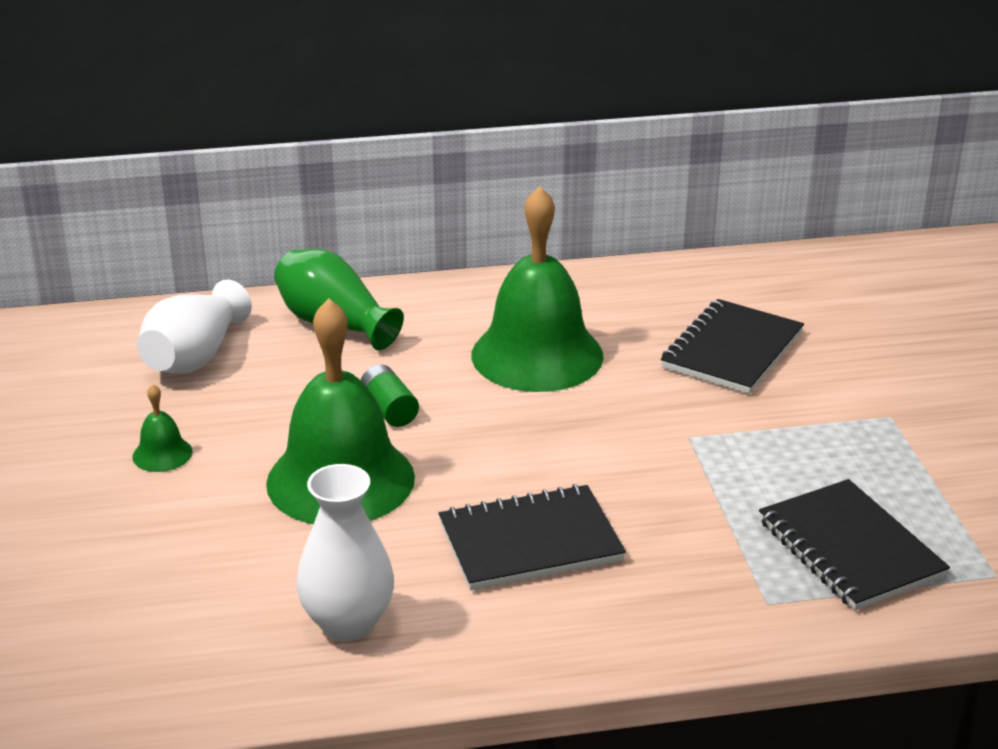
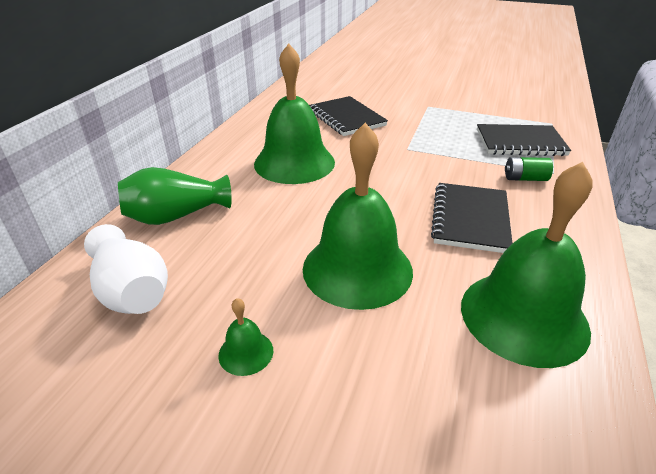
camera: 60 degrees left, 5 degrees up
(348, 623) = (523, 316): white vase -> green bell
(389, 410) = (297, 225): green battery -> green battery (525, 179)

